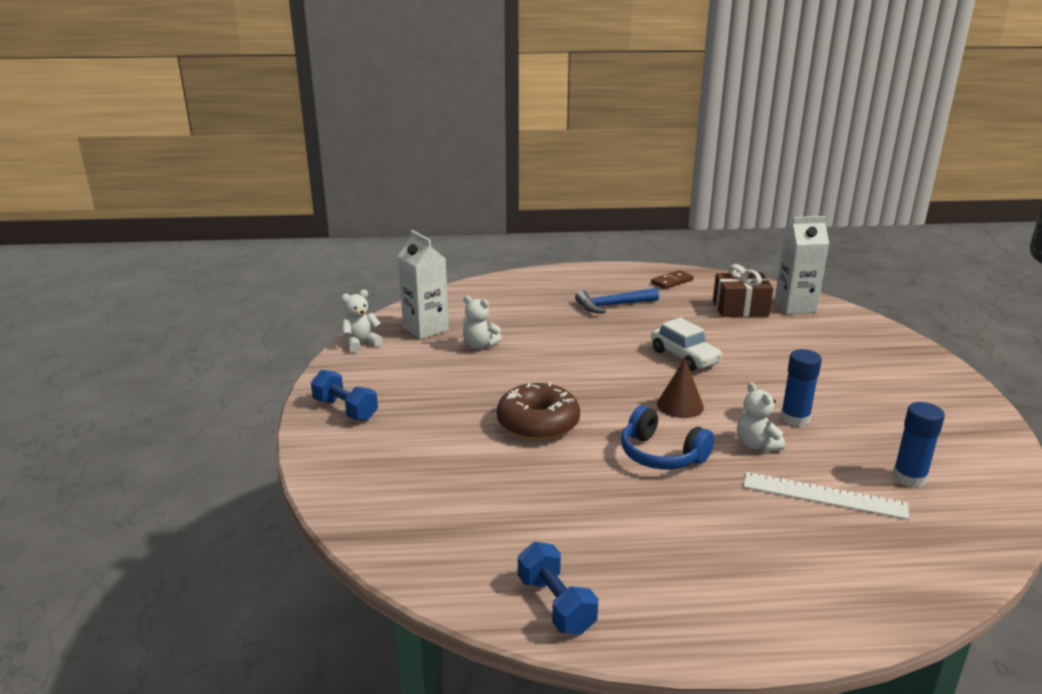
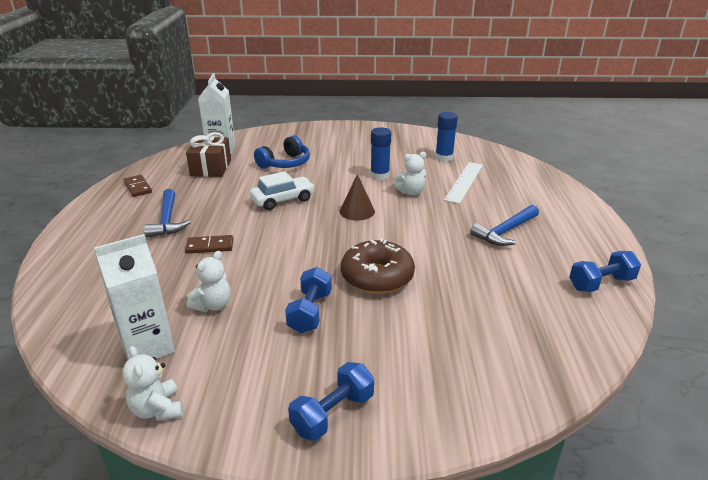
camera: 85 degrees left, 5 degrees up
(473, 390) = (310, 312): none -> blue dumbbell
(572, 331) = (210, 246): none -> brown domino
(661, 455) = (423, 226): blue headphones -> blue headphones (285, 163)
(674, 526) = (505, 232): none -> blue hammer

